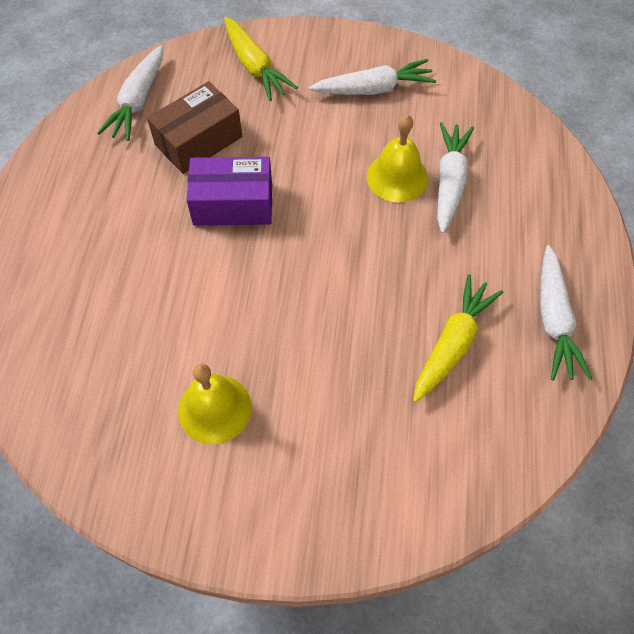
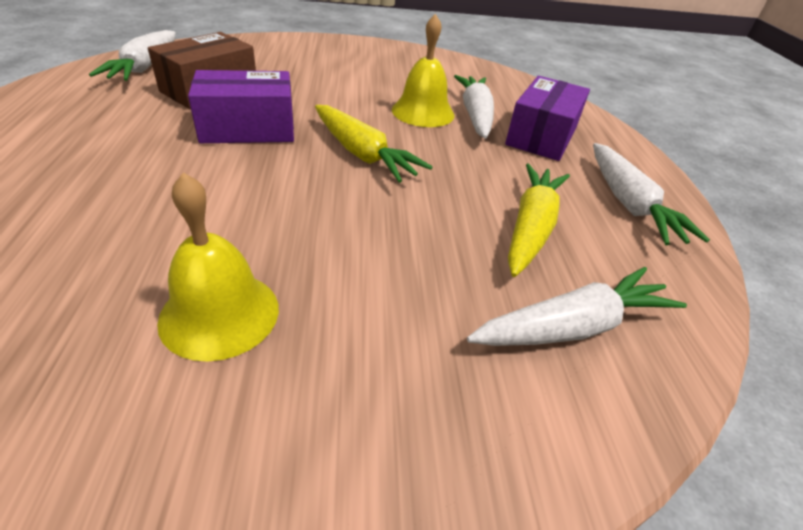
camera: 15 degrees left, 20 degrees down
(255, 66) = (269, 52): yellow carrot -> yellow carrot (362, 154)
(373, 89) = (384, 66): white carrot -> white carrot (573, 326)
(507, 219) = (541, 136): none -> purple box

